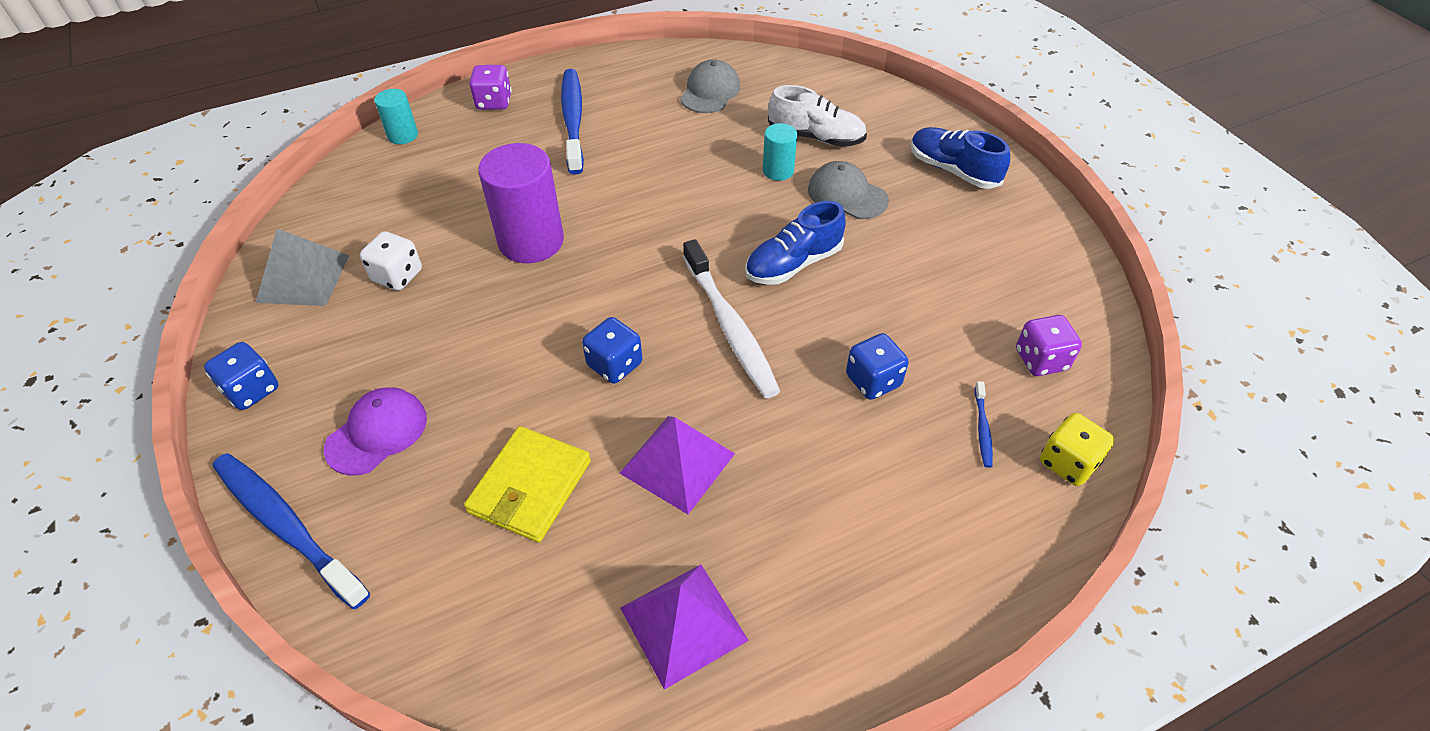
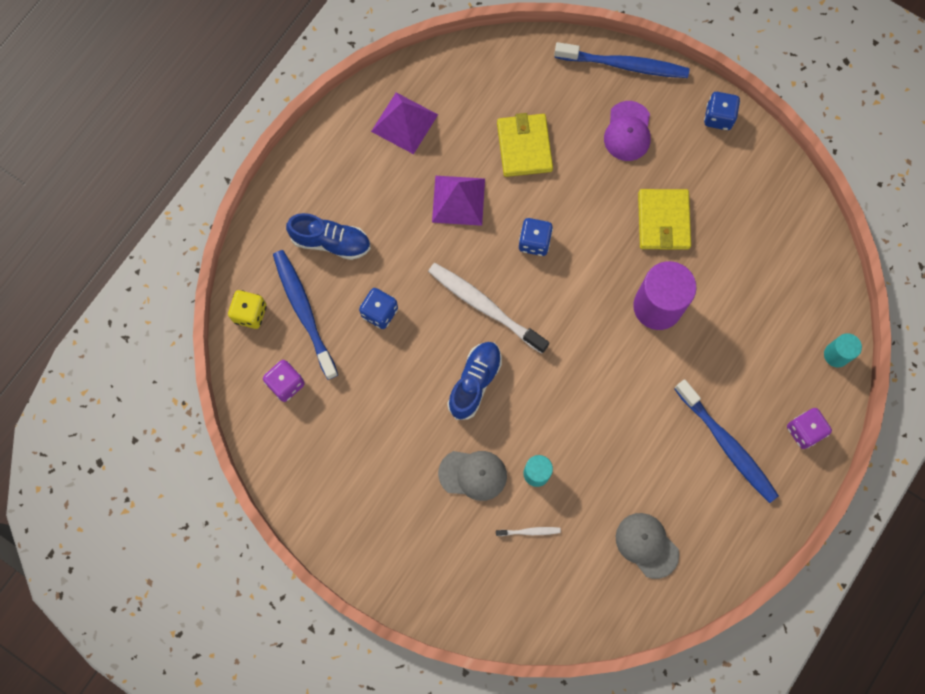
camera: 150 degrees right, 25 degrees up
(303, 278) = (770, 198): grey pyramid -> none
(397, 276) = (715, 232): white dice -> none
(441, 313) = (663, 221): none -> yellow wallet
(710, 91) = (646, 545): grey cap -> grey cap turned 150 degrees clockwise
(816, 137) = (529, 531): white shoe -> white toothbrush
(953, 170) = (407, 549): blue shoe -> blue shoe (331, 242)
(982, 428) = (304, 312): blue toothbrush -> blue toothbrush, size x2.30

